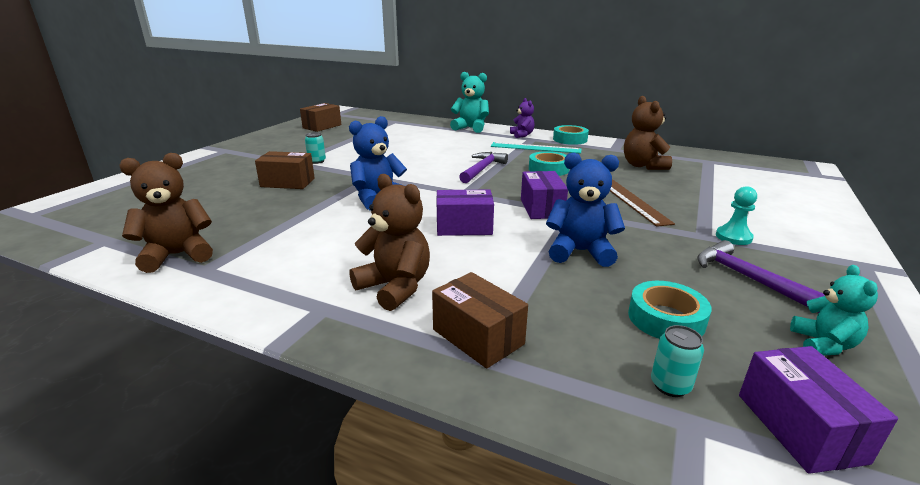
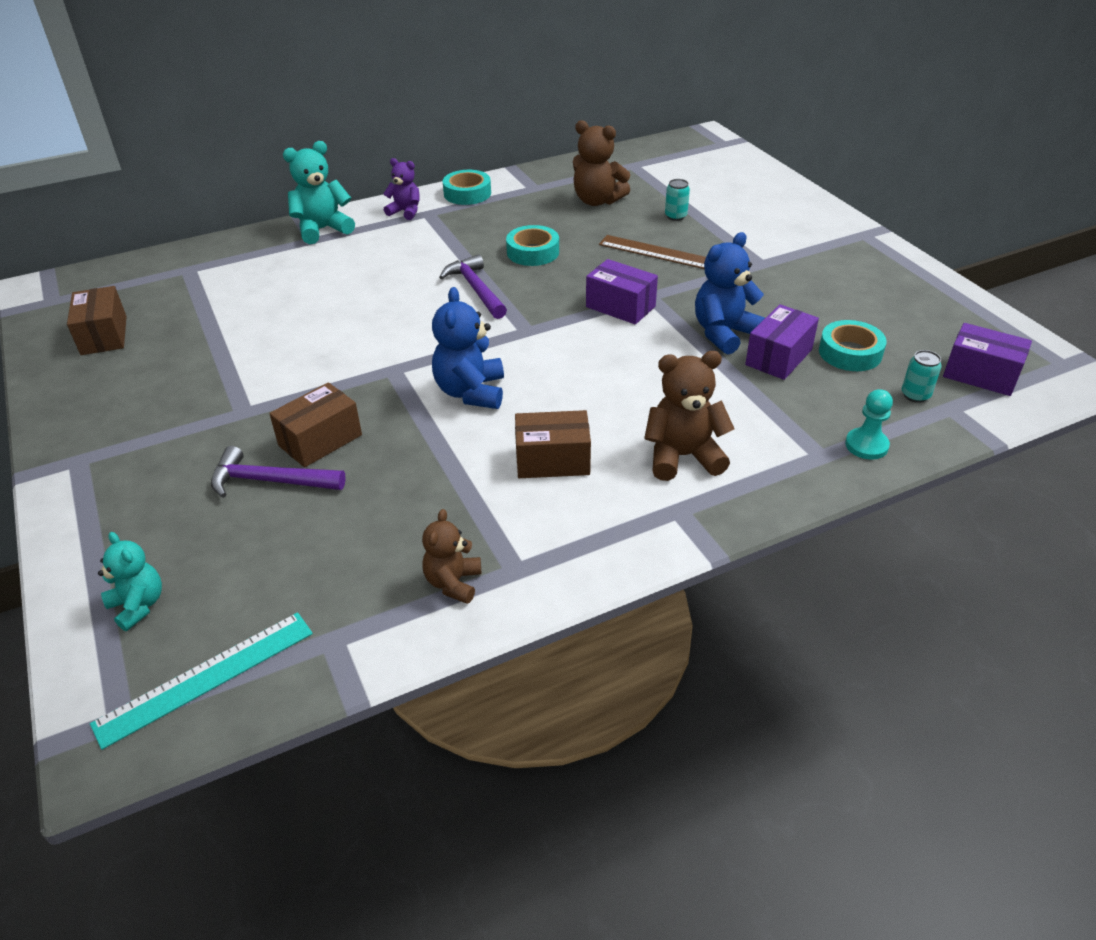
camera: 50 degrees left, 15 degrees up
(177, 255) = (453, 583): brown teddy bear -> brown teddy bear, size x0.63
(317, 161) = (268, 392): turquoise can -> turquoise can (675, 216)
(464, 227) = (608, 368): purple box -> purple box (779, 357)
(478, 337) = (797, 445): brown box -> brown box (552, 460)
(535, 148) = (461, 226): turquoise ruler -> turquoise ruler (206, 677)
(733, 237) = (777, 253): turquoise pawn -> turquoise pawn (866, 445)
(748, 278) = (836, 288): purple hammer -> purple hammer (270, 481)
(823, 344) = (926, 315): turquoise teddy bear -> turquoise teddy bear (138, 605)

